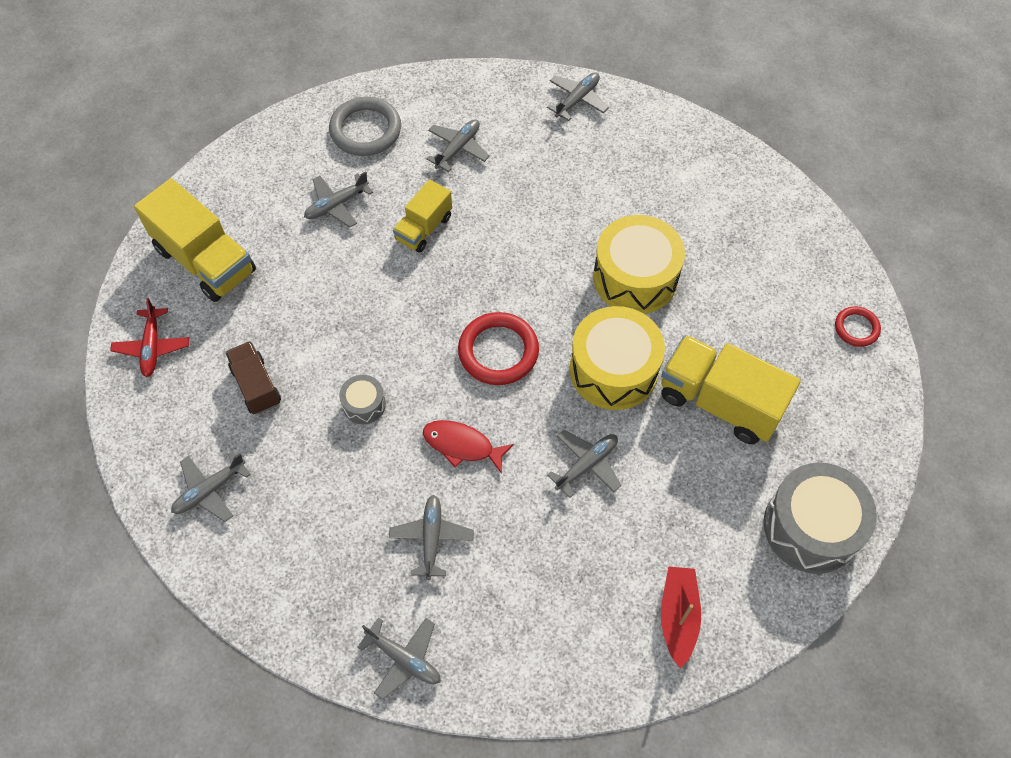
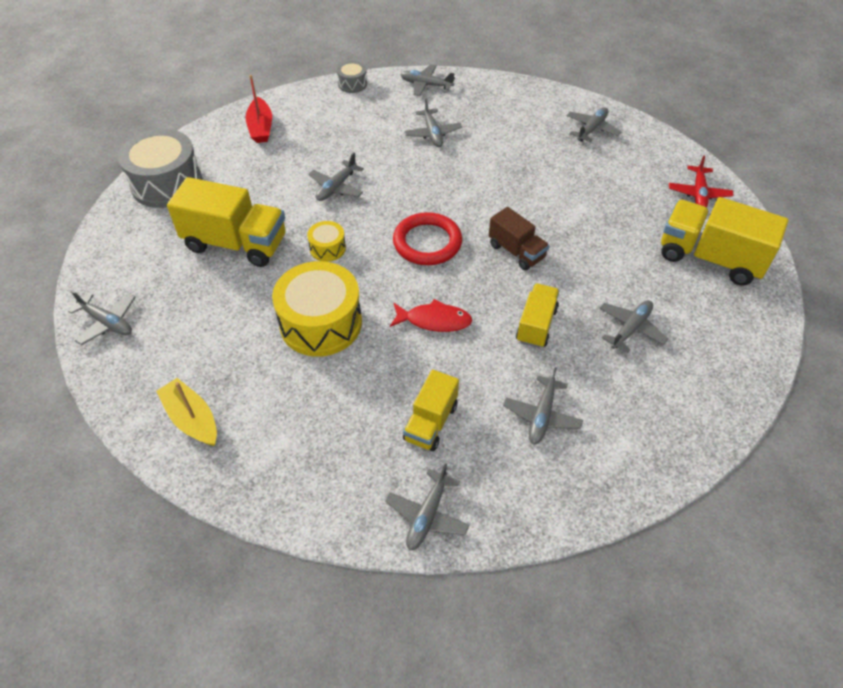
camera: 165 degrees right, 10 degrees down
(152, 347) = (698, 193): red plane -> red plane turned 150 degrees counterclockwise
(256, 386) = (603, 186): brown truck -> brown truck (516, 251)
(364, 404) = (516, 190): grey drum -> grey drum (352, 84)
(365, 130) = (652, 414): grey ring -> none
(462, 445) = (432, 181): red fish -> red fish (434, 320)
(554, 163) = (431, 422): none -> yellow truck
(613, 370) = (327, 248): yellow drum -> yellow drum, size x0.48
(763, 211) = (192, 419): none -> yellow boat
(856, 328) = (107, 322): red ring -> grey plane

